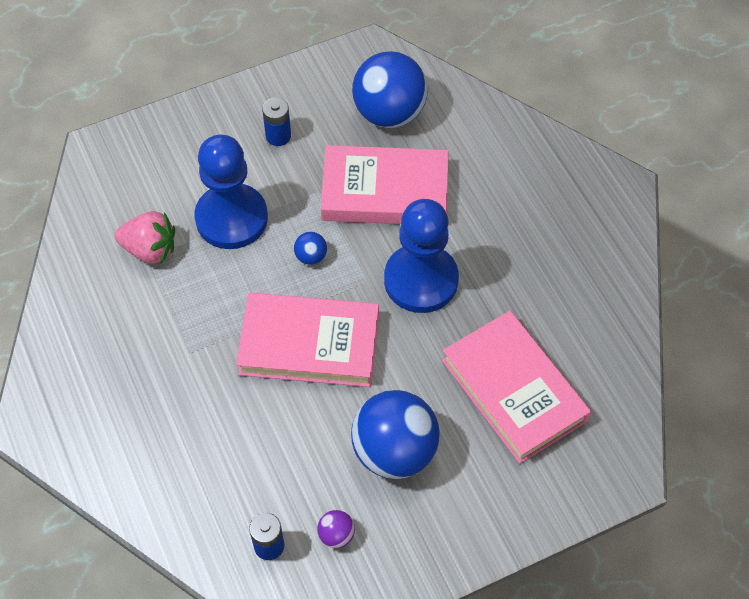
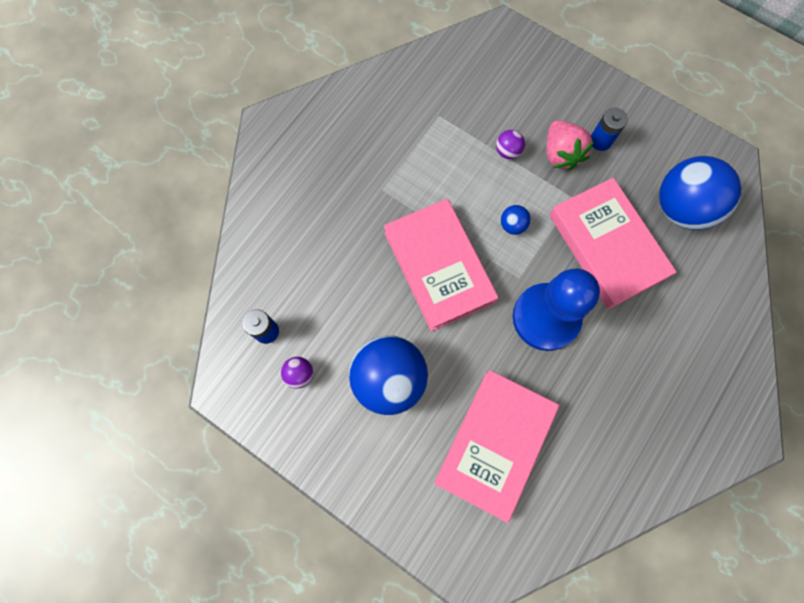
camera: 60 degrees right, 15 degrees up
(150, 249) = (446, 114): pink strawberry -> pink strawberry (561, 154)
(231, 218) = (507, 151): blue pawn -> purple ball

